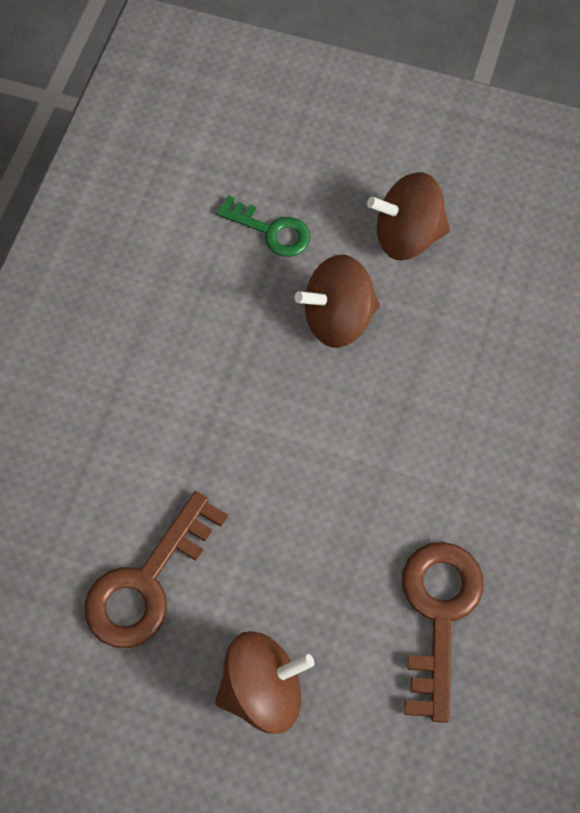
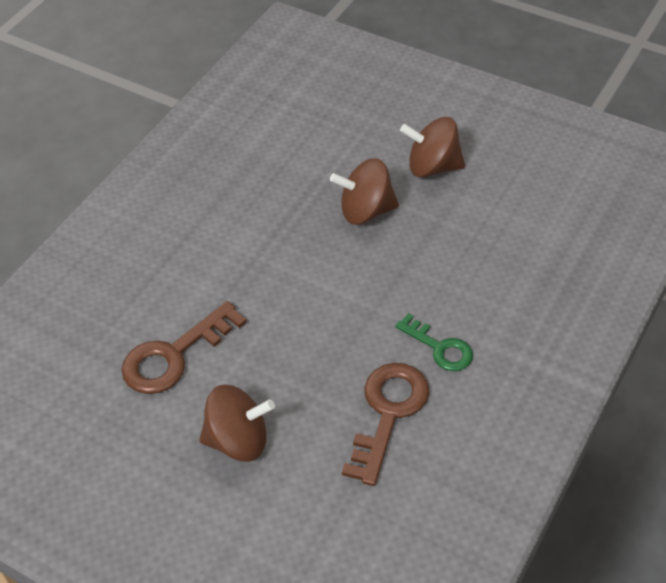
camera: 15 degrees right, 15 degrees down
(271, 230) = (332, 150): green key -> green key (439, 347)

